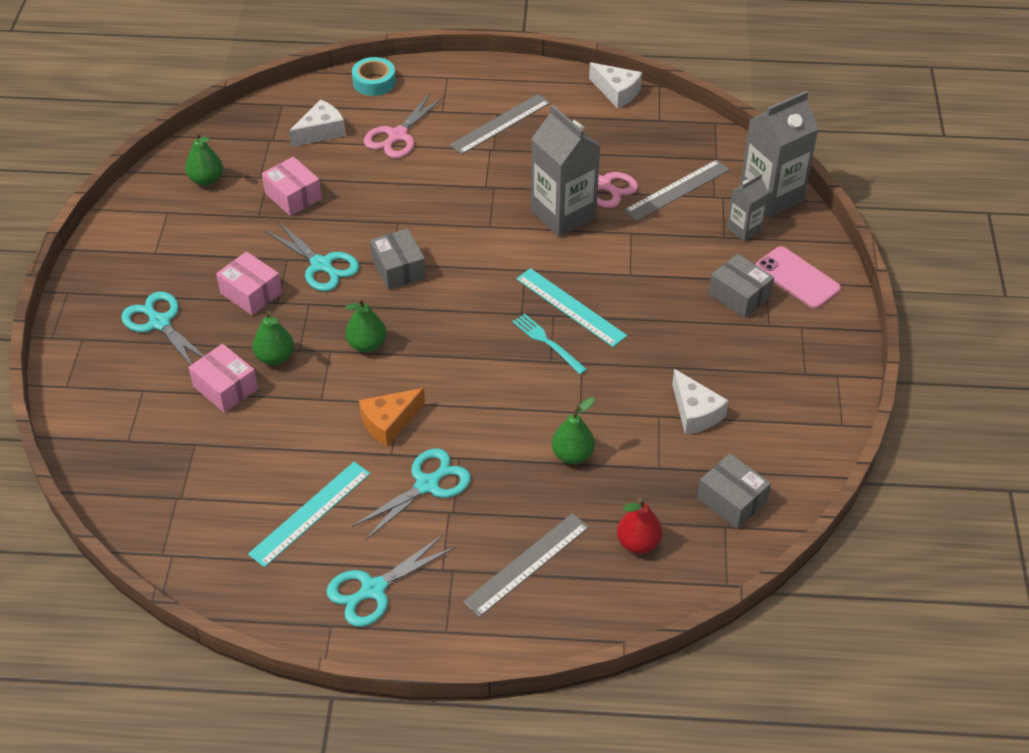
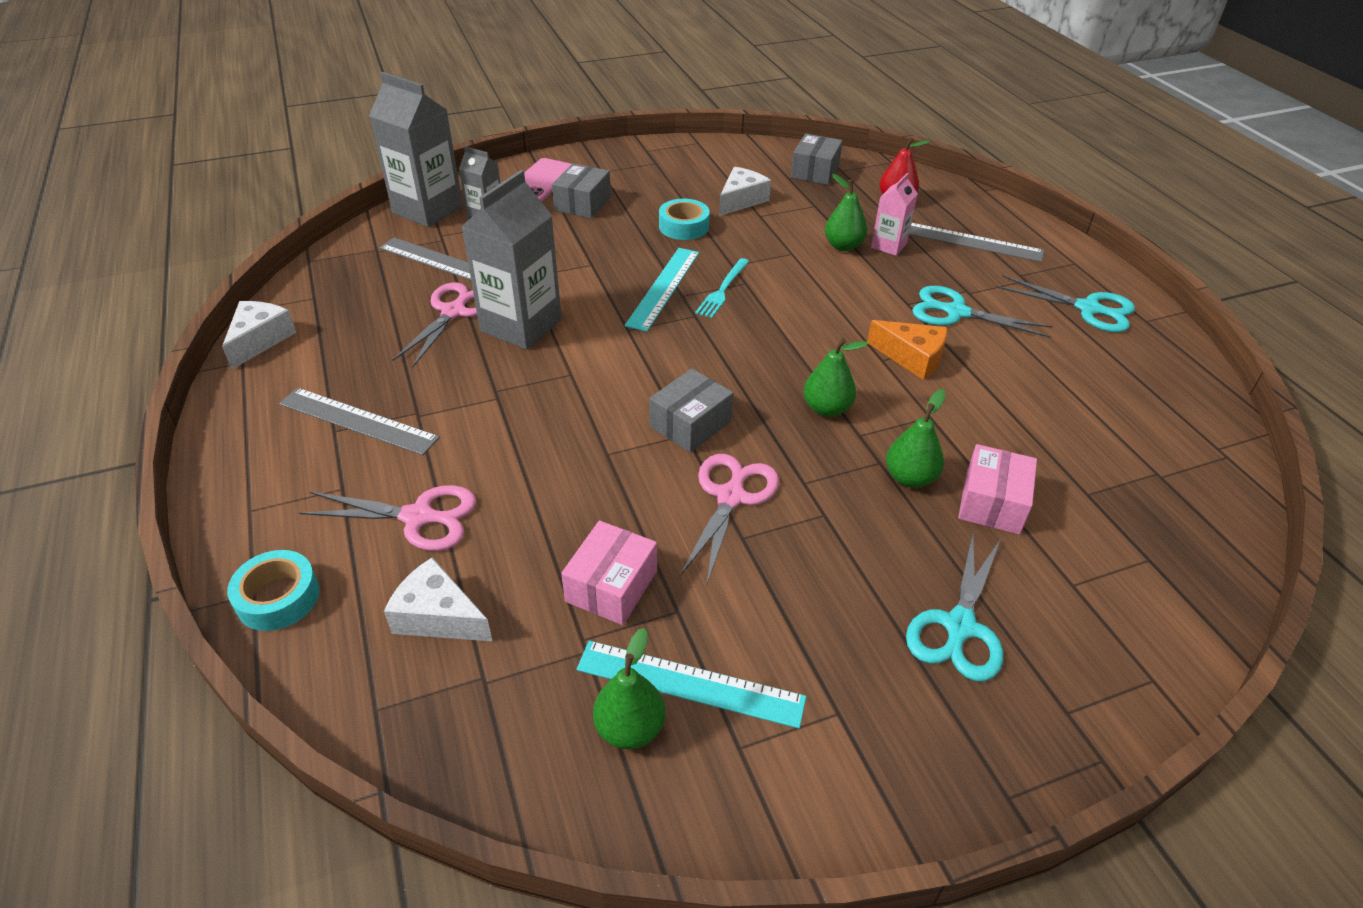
camera: 115 degrees left, 5 degrees down
(251, 293) = (830, 548): pink box -> none
(310, 513) = (1064, 372): turquoise ruler -> turquoise ruler (690, 683)
(321, 265) = (731, 497): turquoise scissors -> pink scissors
(555, 491) = (888, 245): none -> pink carton
(664, 352) = (684, 226): none -> turquoise tape

